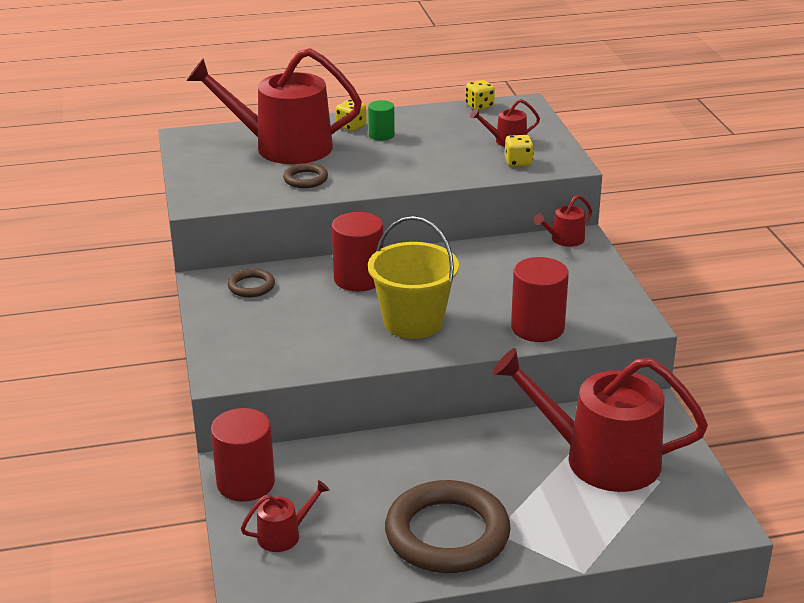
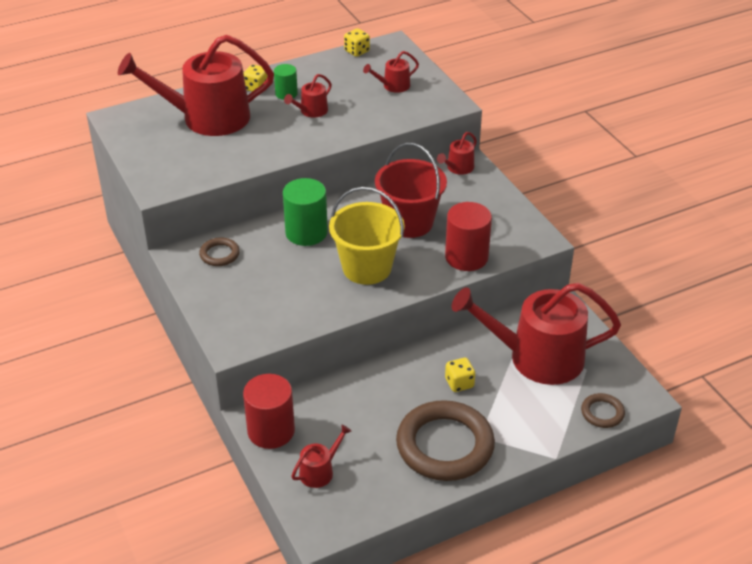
camera: 15 degrees left, 10 degrees up
(305, 179) = (240, 150): brown ring -> brown ring (602, 413)
(358, 279) = (306, 232): red cylinder -> green cylinder
(402, 153) = (311, 111): none -> red watering can
(483, 285) = (409, 222): none -> red bucket
(518, 162) = (411, 107): yellow dice -> yellow dice (459, 383)

